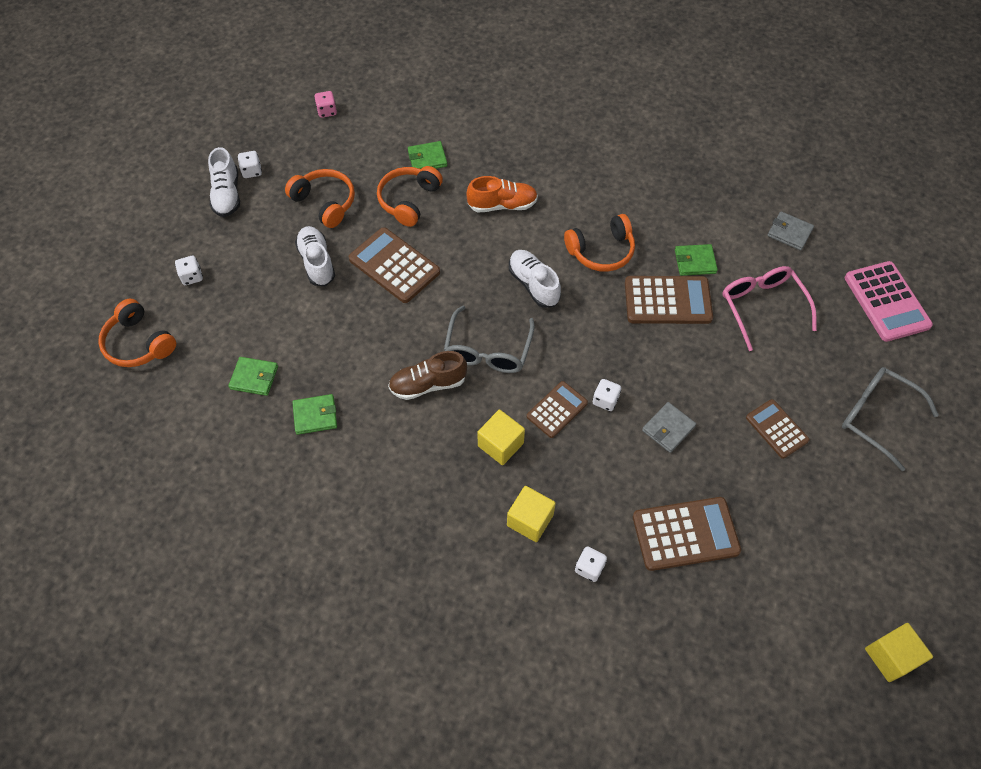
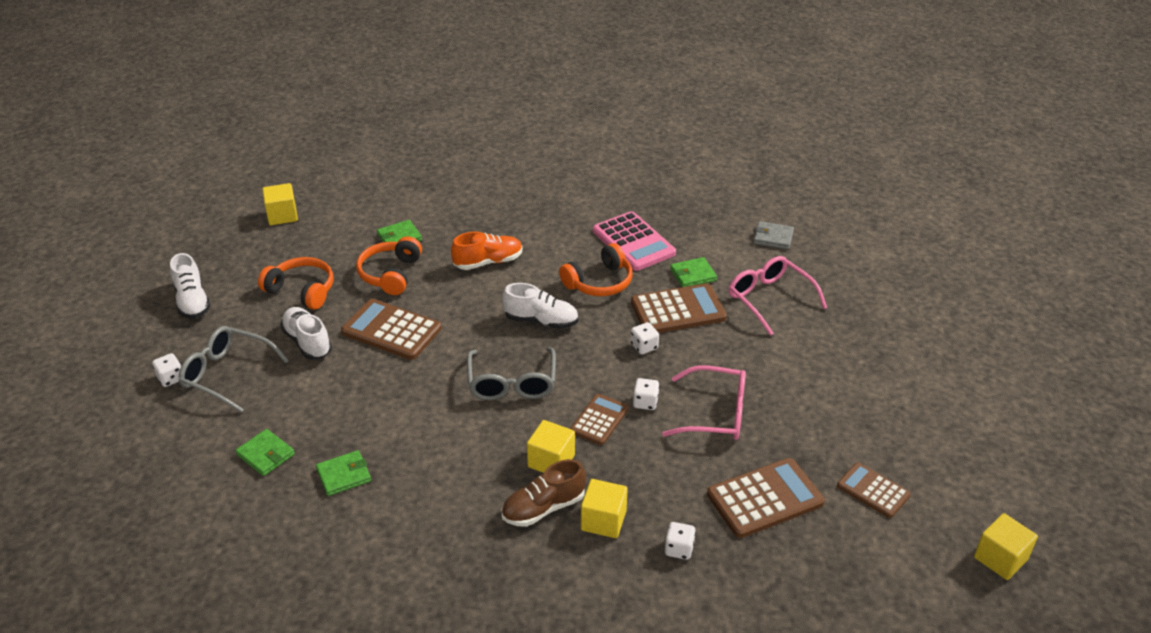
camera: 15 degrees left, 20 degrees down
(139, 343) = (124, 449): orange headphones -> none
(252, 171) = (214, 277): white dice -> white dice (644, 346)
(254, 377) = (265, 454): green wallet -> green wallet turned 45 degrees clockwise
(327, 111) = (282, 215): pink dice -> yellow cube
(428, 384) = (458, 424): brown shoe -> brown shoe (543, 508)
(533, 285) = (541, 321): white shoe -> white shoe turned 150 degrees clockwise
(668, 428) = (716, 414): grey wallet -> pink glasses
(776, 429) = (820, 393): brown calculator -> brown calculator (873, 490)
(876, 417) = (908, 365): grey glasses -> grey glasses (227, 374)
(886, 302) = (882, 275): pink calculator -> pink calculator (633, 242)

